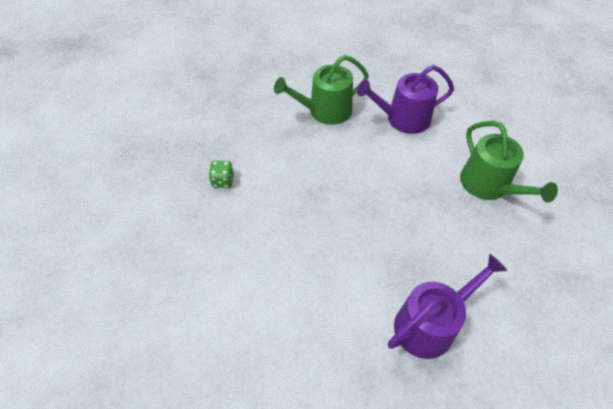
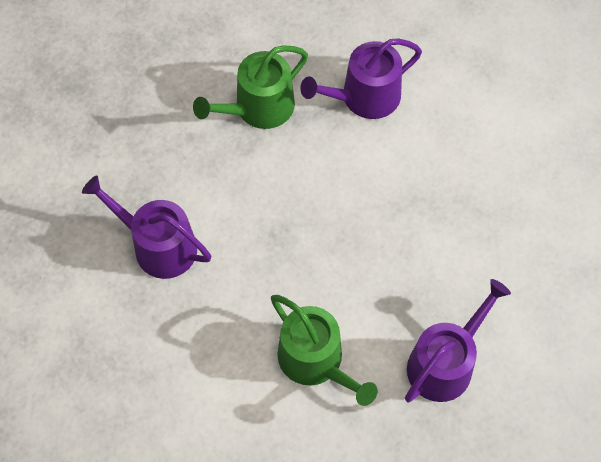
camera: 15 degrees left, 10 degrees up
(223, 181) = (158, 245): green dice -> purple watering can
(488, 185) = (486, 173): green watering can -> green watering can (316, 361)

